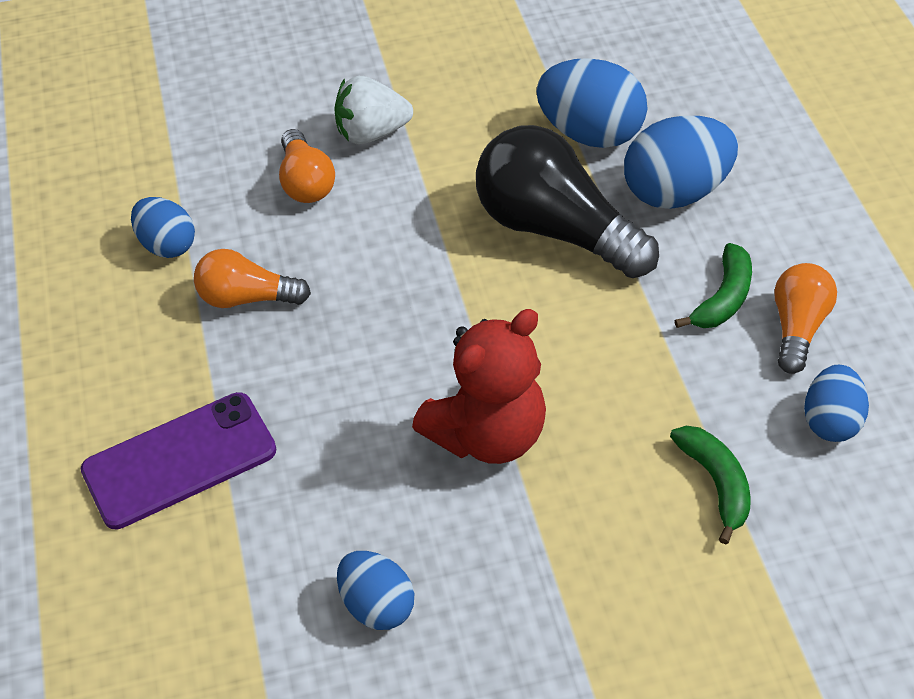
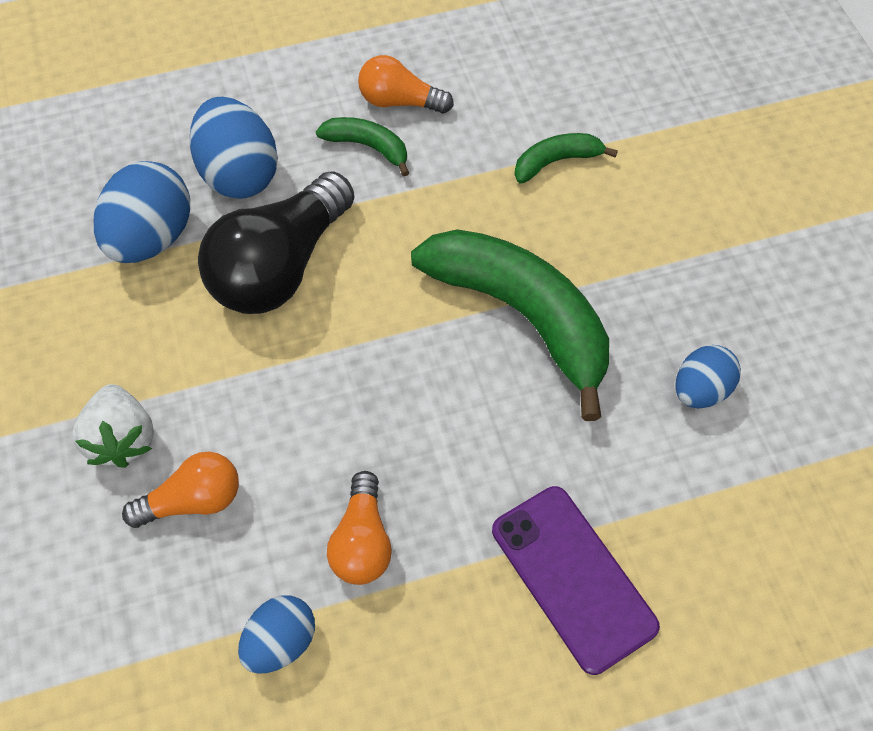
camera: 95 degrees left, 10 degrees up
(487, 434) = (522, 315): red teddy bear -> green banana
(831, 421) = (492, 89): blue egg -> none

